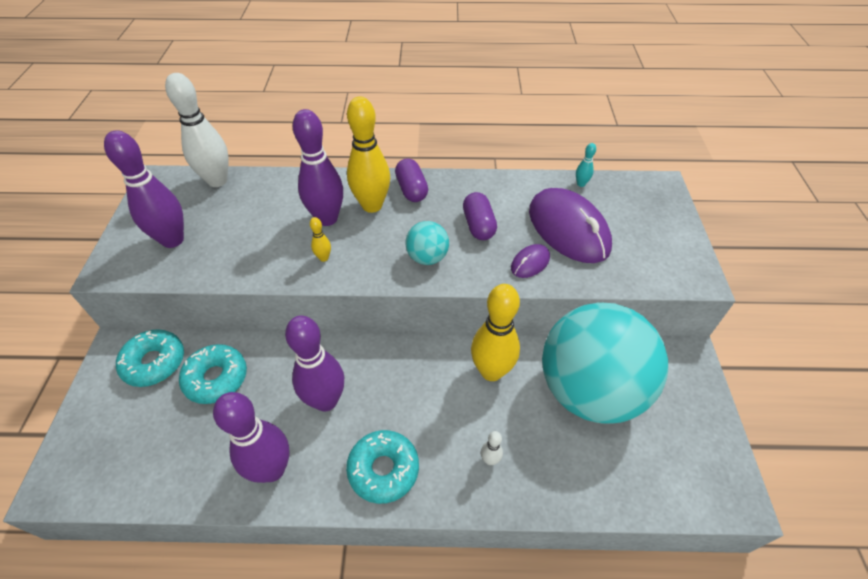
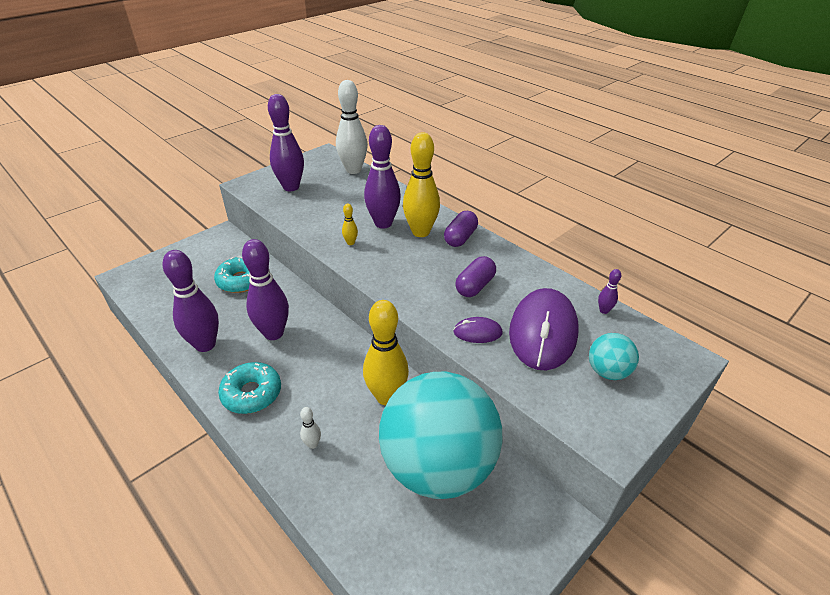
camera: 45 degrees right, 10 degrees down
(154, 362) = (226, 252): turquoise donut -> none
(427, 257) = (411, 282): turquoise ball -> turquoise ball (607, 371)
(581, 184) = (604, 310): turquoise bowling pin -> purple bowling pin

